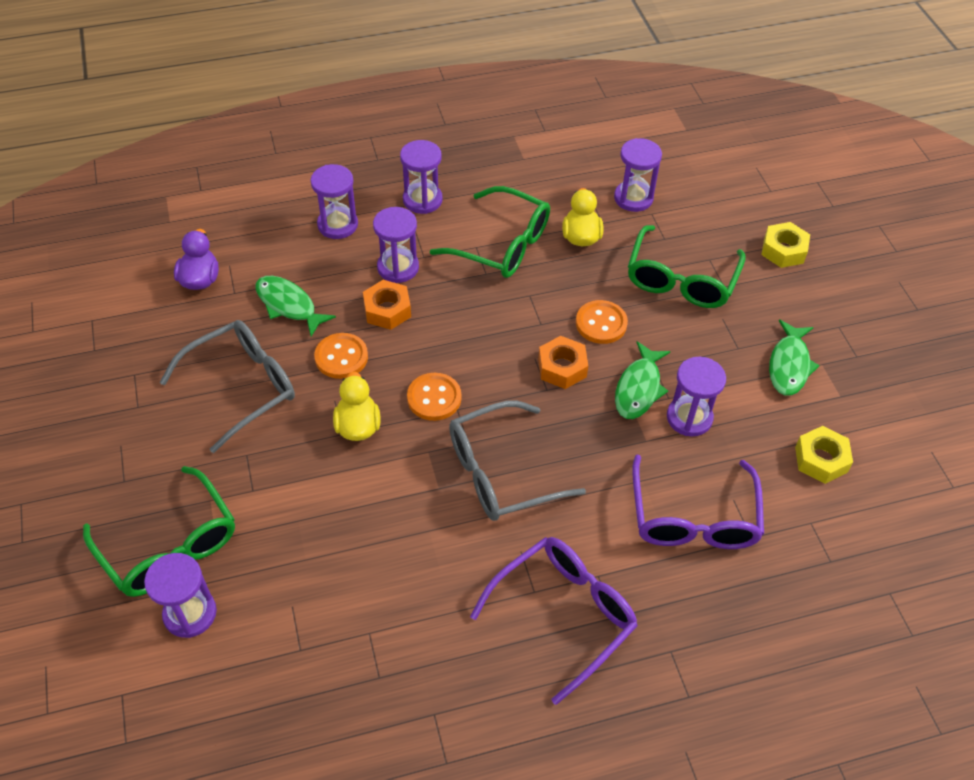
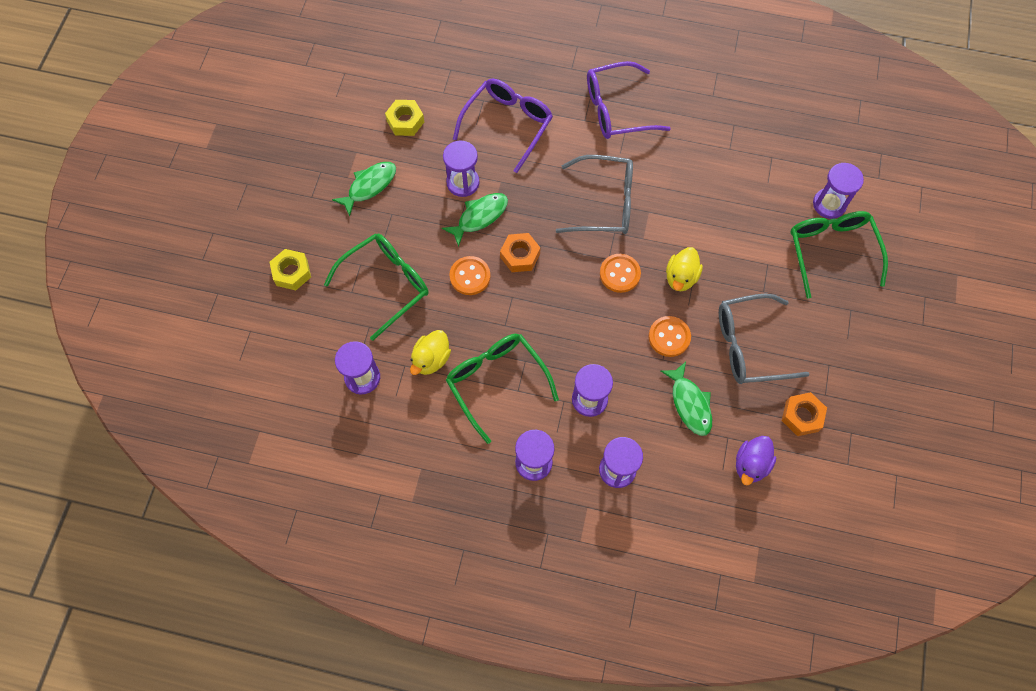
camera: 150 degrees left, 15 degrees up
(387, 310) = (617, 362): orange nut -> orange nut (802, 416)

